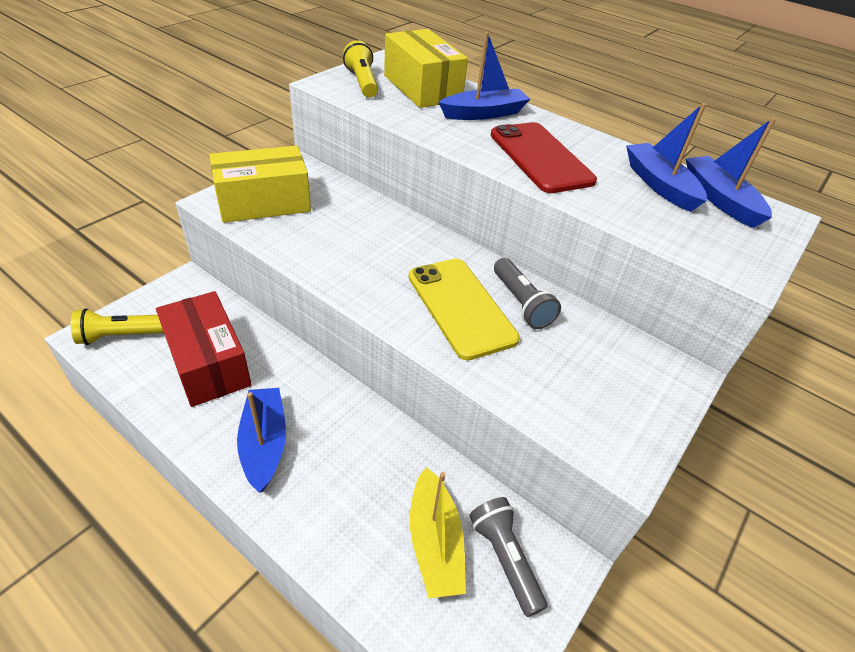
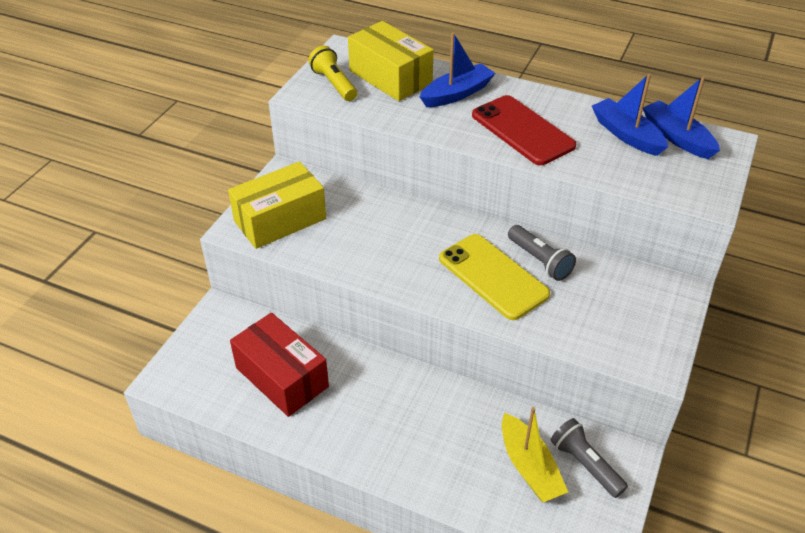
camera: 10 degrees left, 0 degrees up
(121, 336) = (191, 373): yellow flashlight -> none
(264, 444) = (364, 430): blue boat -> none

